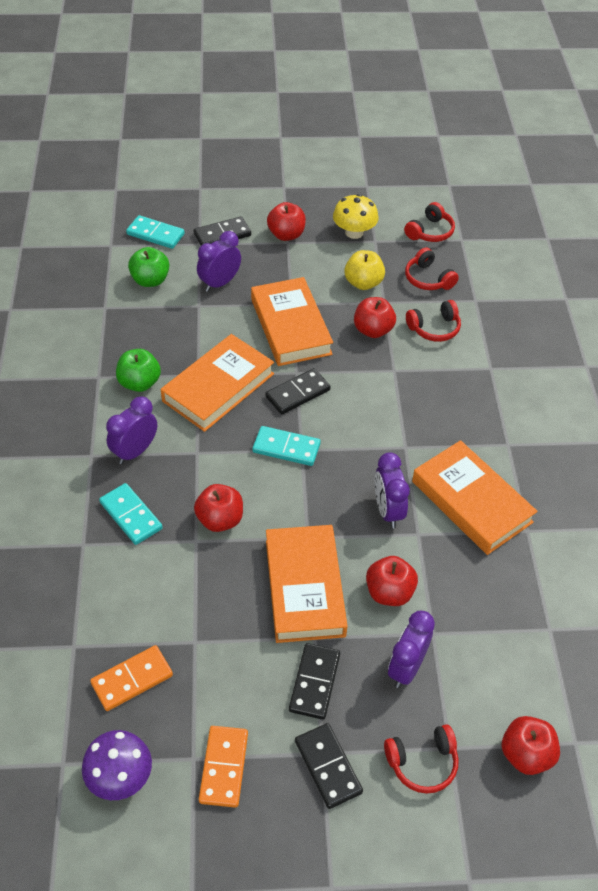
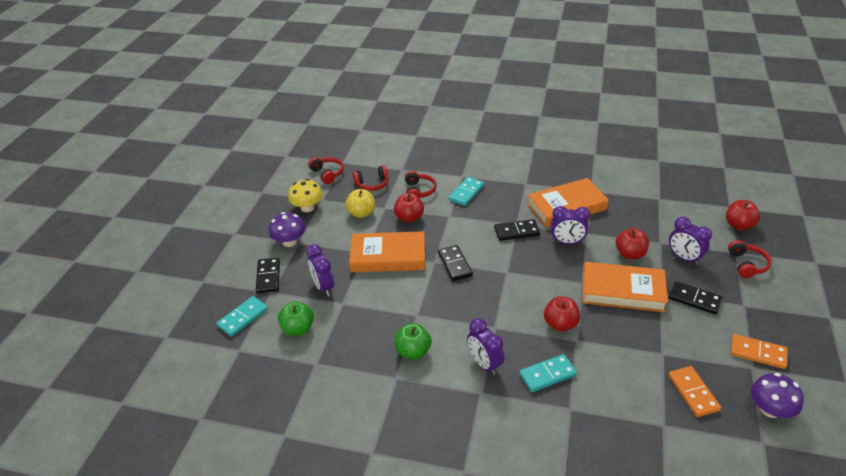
camera: 70 degrees left, 10 degrees down
(218, 387) = (434, 305): orange book -> none
(286, 235) = (289, 241): red apple -> purple mushroom
(286, 448) = (503, 279): turquoise domino -> turquoise domino (466, 193)
(328, 767) = (753, 304): black domino -> black domino (516, 231)

